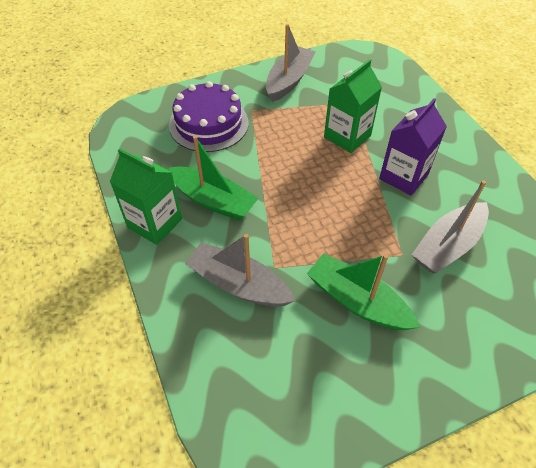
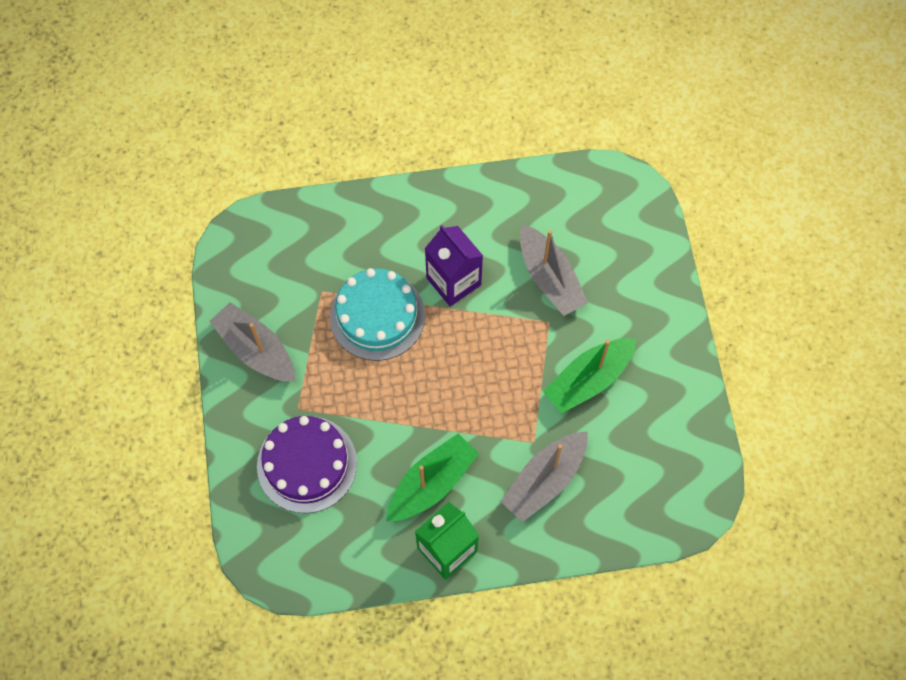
camera: 75 degrees left, 15 degrees up
(347, 136) = (377, 316): green carton -> turquoise cake

